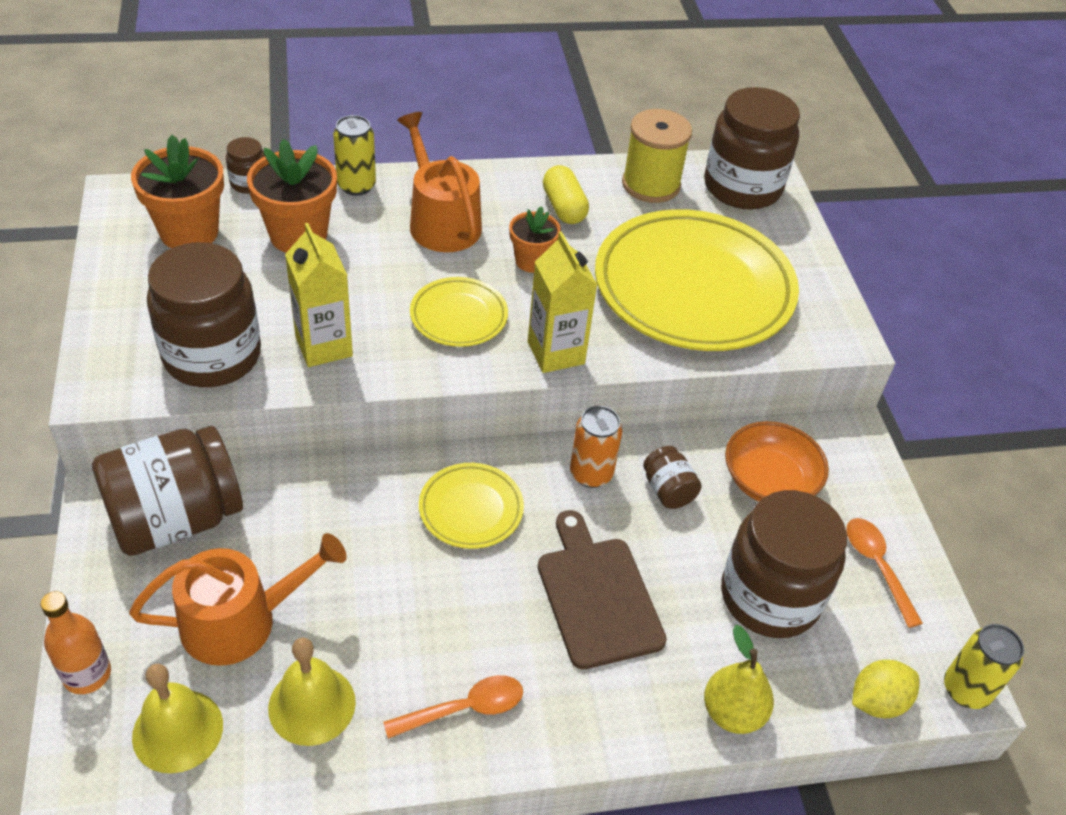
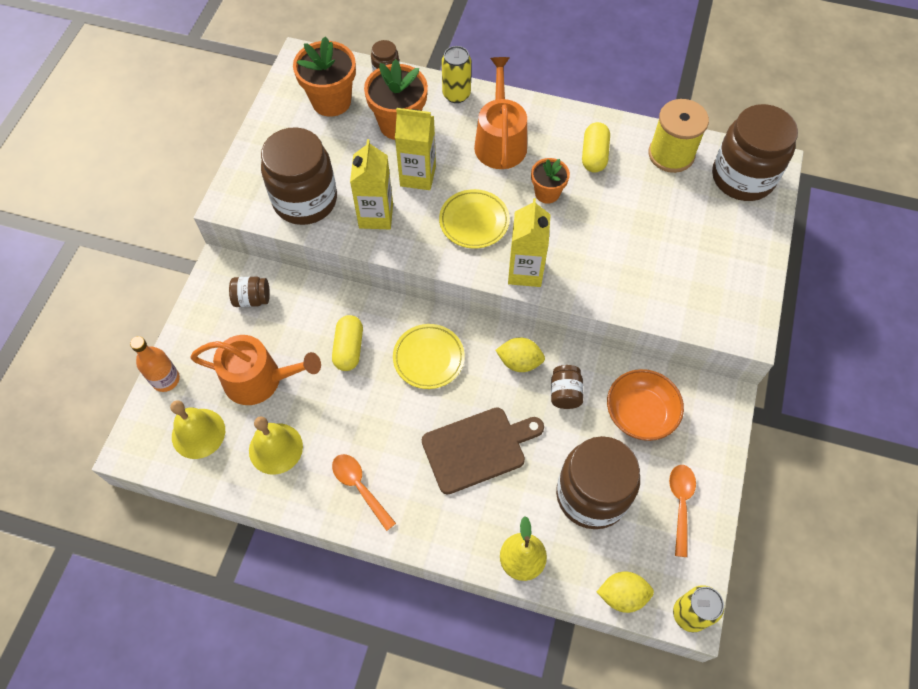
camera: 30 degrees right, 15 degrees up
(176, 519) = (252, 299): brown jar -> brown jar, size x0.45
(353, 535) = (349, 348): none -> yellow capsule
(356, 286) = (418, 176): none -> yellow carton
(464, 708) = (360, 487): orange spoon -> orange spoon turned 135 degrees counterclockwise
(591, 474) = (519, 362): orange can -> yellow lemon
(597, 596) = (478, 448): brown cutting board -> brown cutting board turned 60 degrees clockwise
(693, 288) = (653, 252): yellow plate -> none

